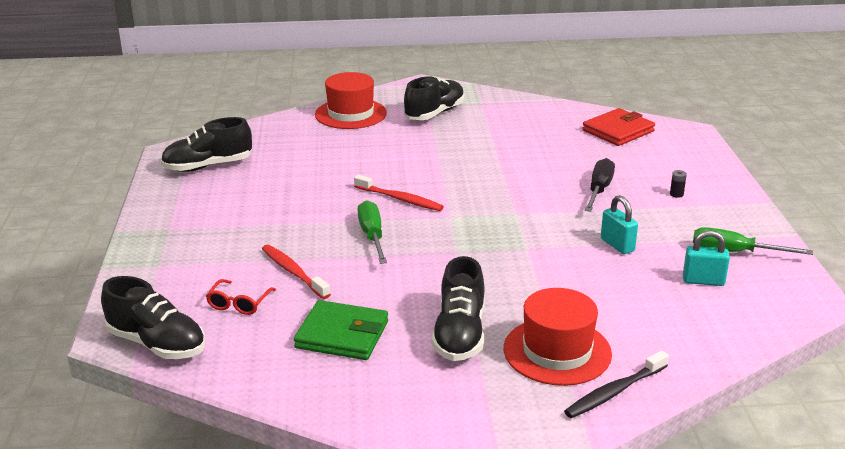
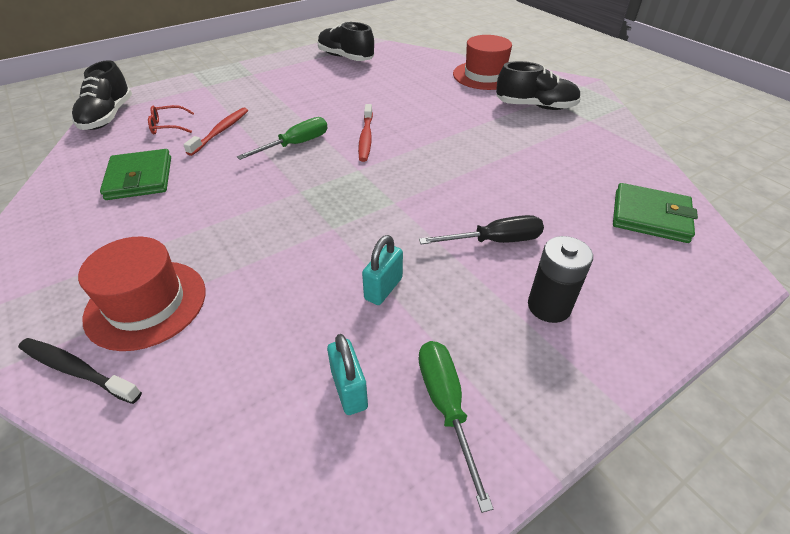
camera: 60 degrees right, 15 degrees up
(460, 334) = (158, 234): black shoe -> none
(618, 131) = (650, 216): red wallet -> green wallet
(676, 194) = (549, 306): black battery -> black battery, size x2.29

